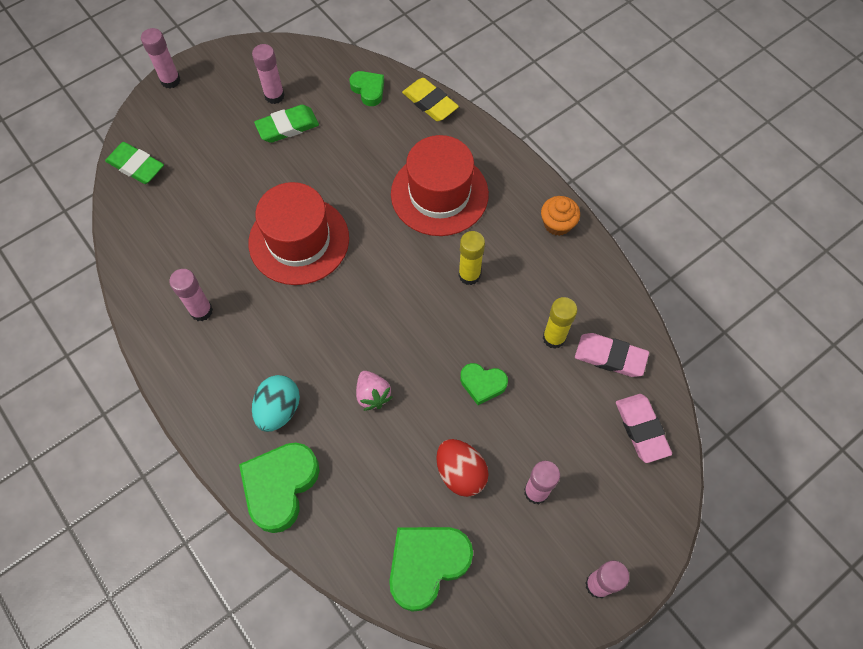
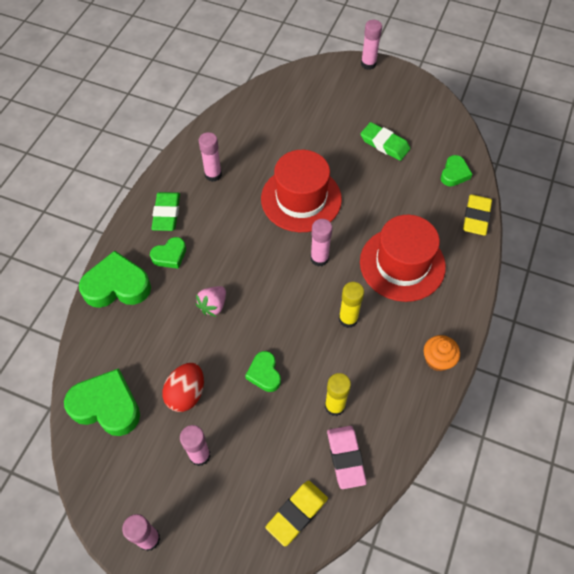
camera: 60 degrees right, 5 degrees down
(136, 166) = (292, 83): green eraser -> green eraser (166, 213)
(274, 96) = (403, 123): pink glue stick -> pink glue stick (319, 258)
(279, 409) = (170, 255): turquoise egg -> green heart
(641, 429) = (297, 513): pink eraser -> yellow eraser

